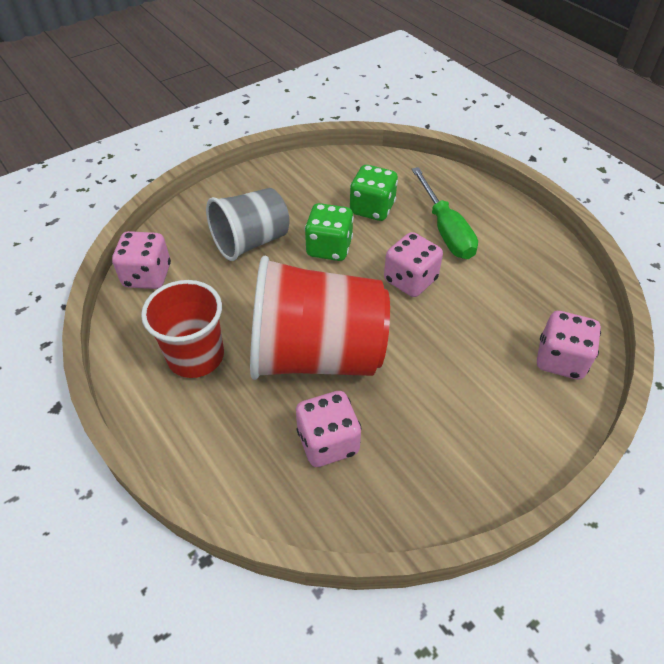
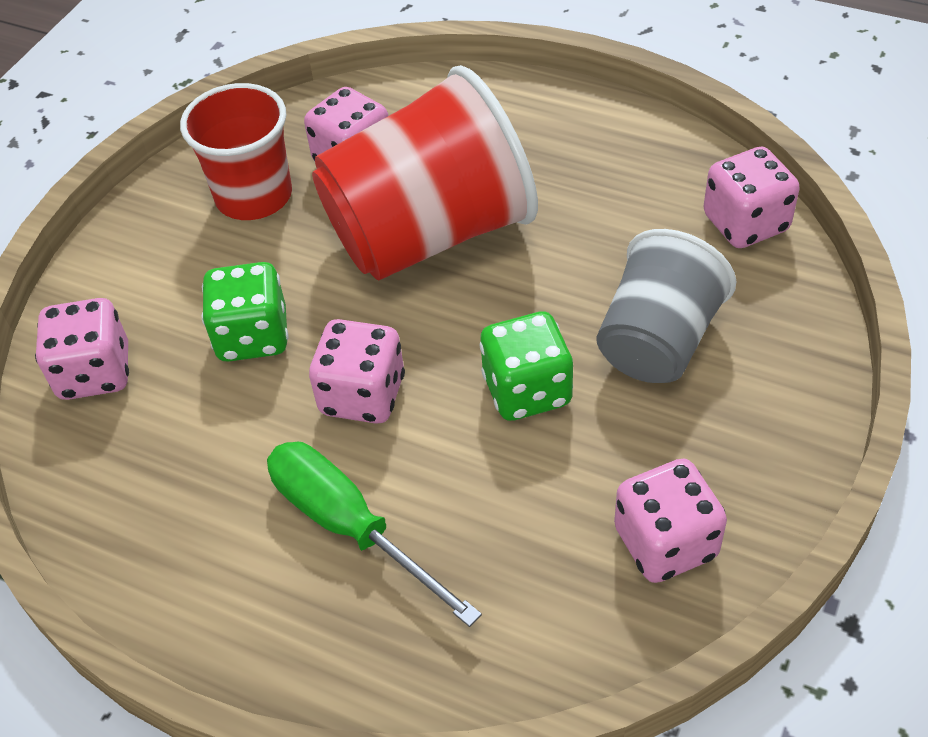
camera: 155 degrees right, 0 degrees up
(196, 356) = (574, 168): red cup -> red cup (254, 196)
(321, 176) = (665, 543): none -> pink dice
(372, 208) = (510, 509): green dice -> green dice (253, 336)

